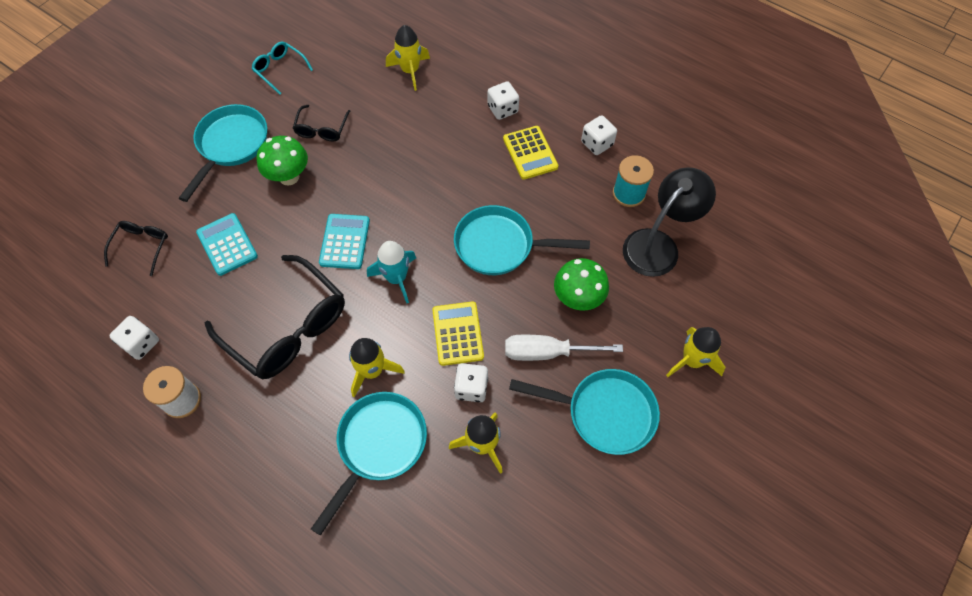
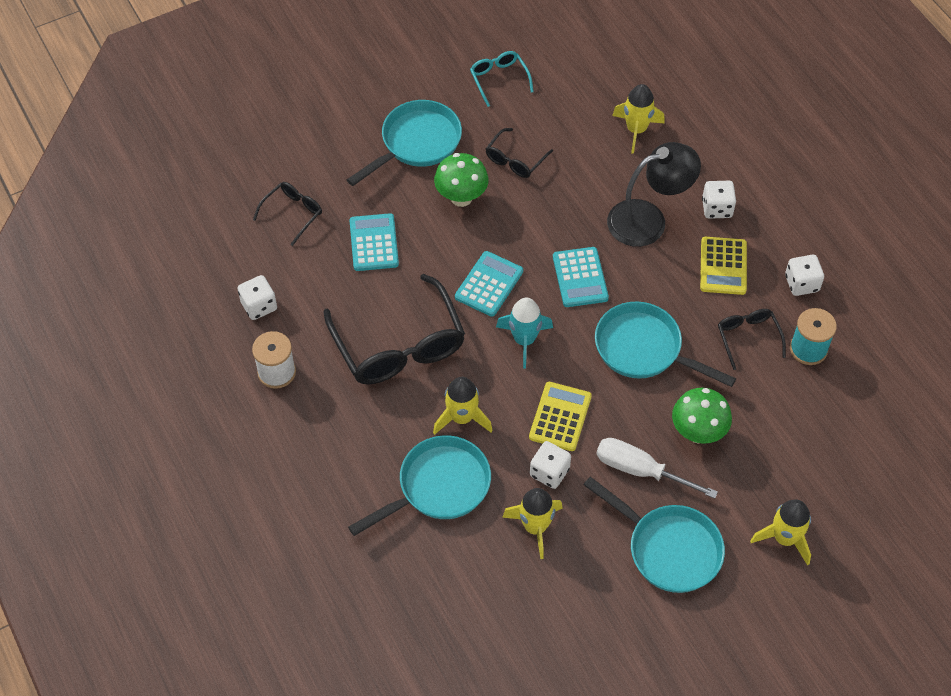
camera: 25 degrees right, 5 degrees down
(419, 206) = (580, 277): none -> turquoise calculator
(578, 203) = (748, 337): none -> black glasses
(658, 245) = (811, 413): black lamp -> black lamp (648, 219)

